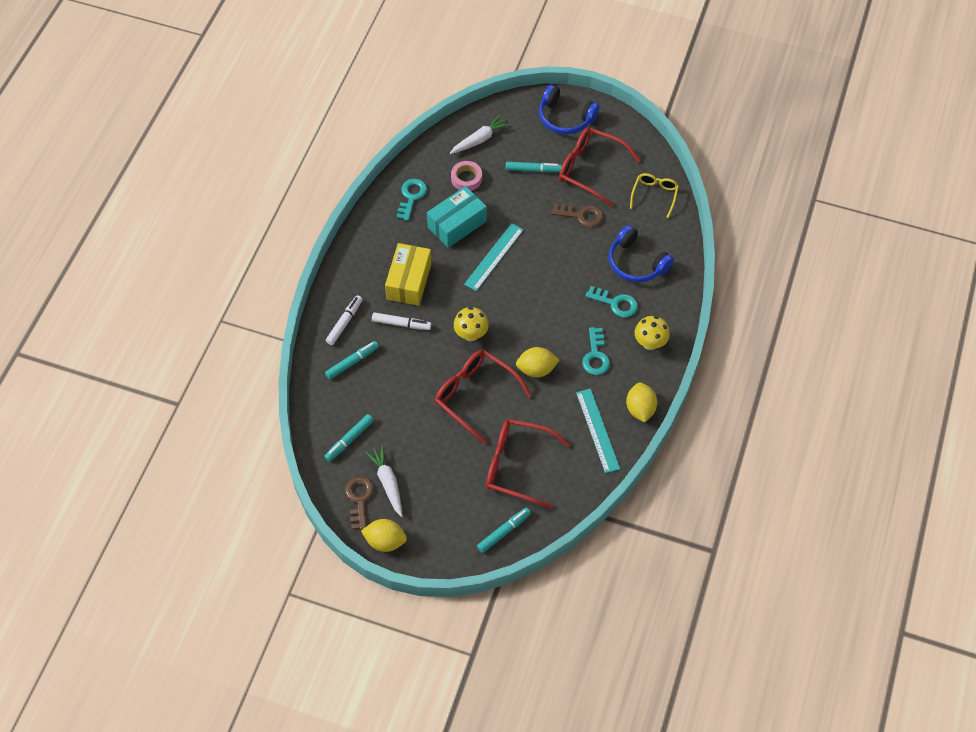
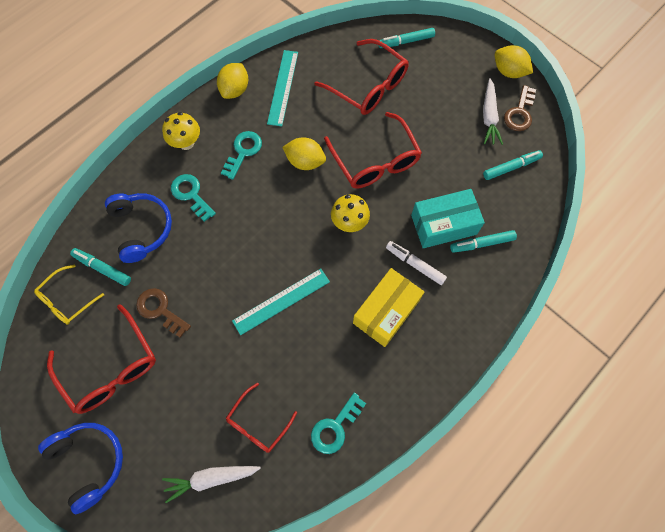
camera: 155 degrees left, 10 degrees up
(344, 322) = (474, 292): white marker -> none
(457, 224) = (300, 362): turquoise box -> turquoise box (443, 225)
(466, 179) = (258, 423): pink tape -> red glasses
(533, 170) = (174, 399): turquoise marker -> turquoise marker (102, 268)

